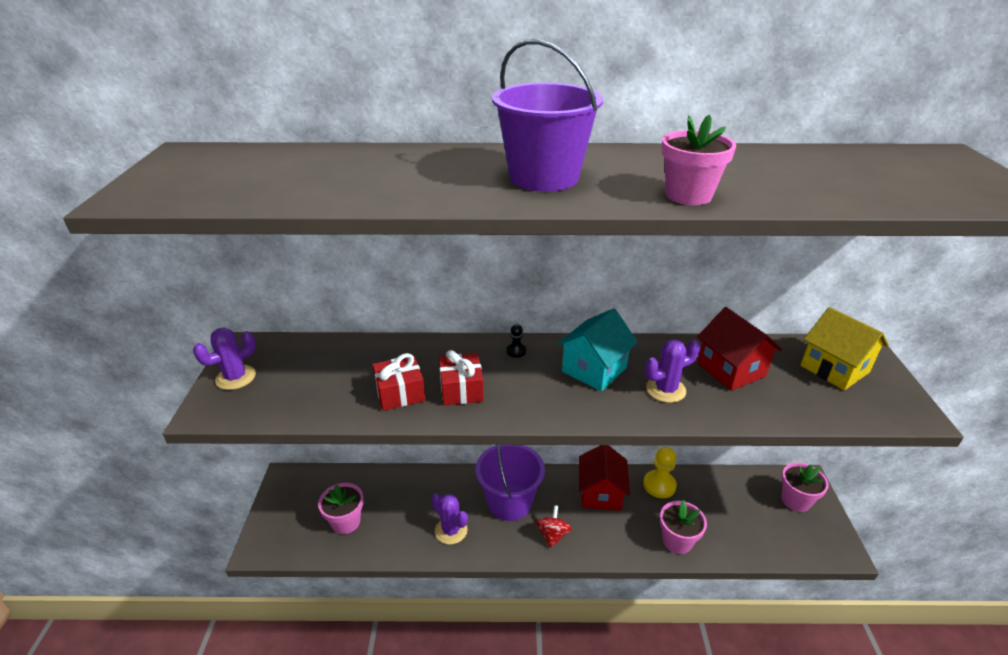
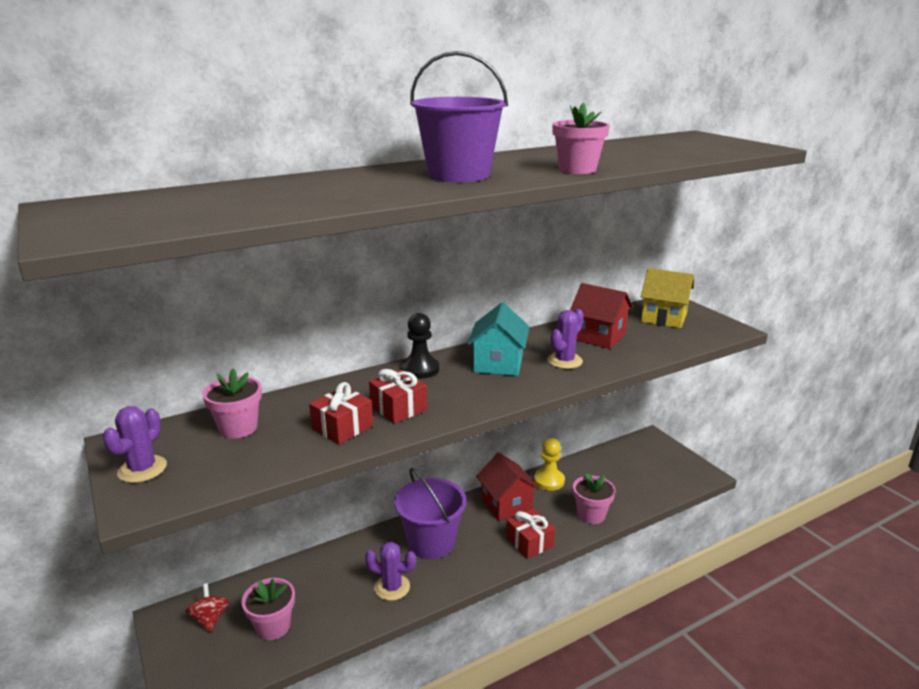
camera: 30 degrees left, 10 degrees down
(516, 351) = (420, 369): black pawn -> black pawn, size x1.91
(552, 535) = (489, 552): red spinning top -> red spinning top (210, 619)
(596, 543) = (529, 542): none -> red gift
(795, 500) = (653, 454): pink flower pot -> pink flower pot (238, 428)

